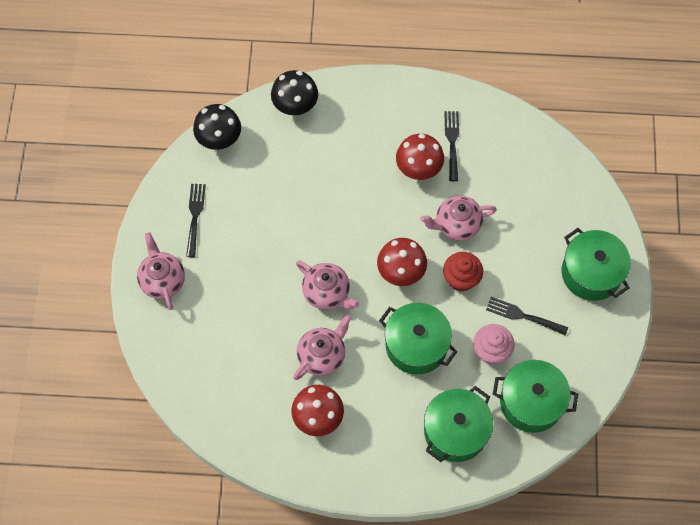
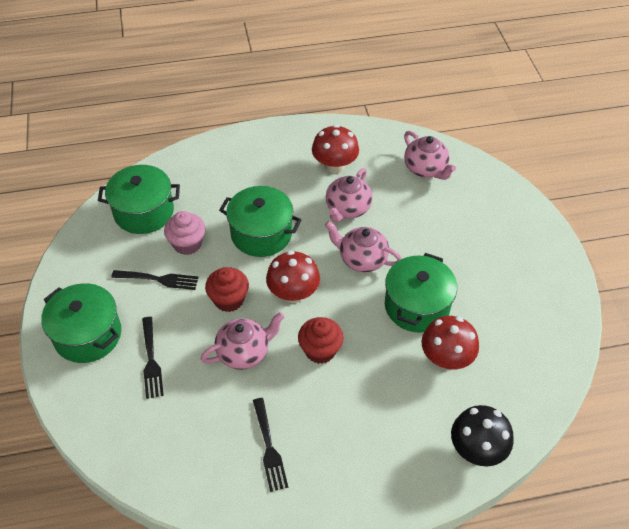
camera: 165 degrees right, 15 degrees down
(162, 280) = (524, 237): pink teapot -> pink teapot (425, 169)
(195, 217) = (525, 298): black fork -> black fork (151, 360)
(219, 139) = (545, 386): black mushroom -> none
(391, 211) = (320, 350): none -> red cupcake
(418, 168) = (302, 405): red mushroom -> red mushroom (446, 358)
(455, 431) = (210, 179): green pot -> green pot (417, 306)

